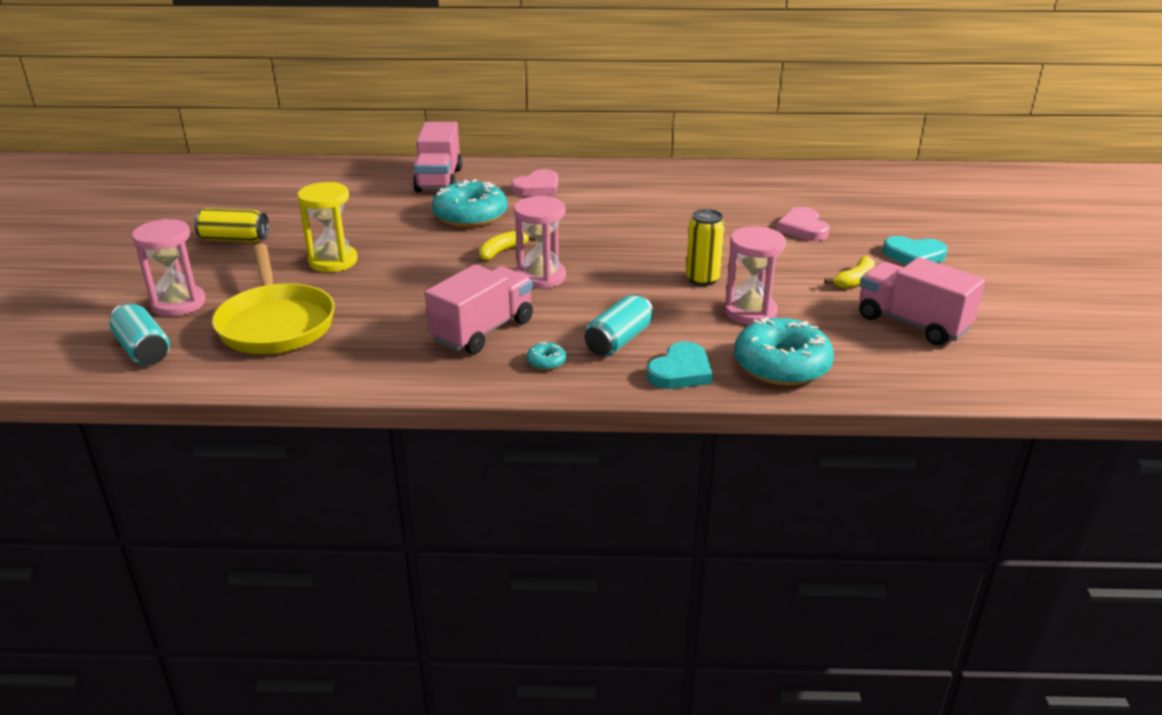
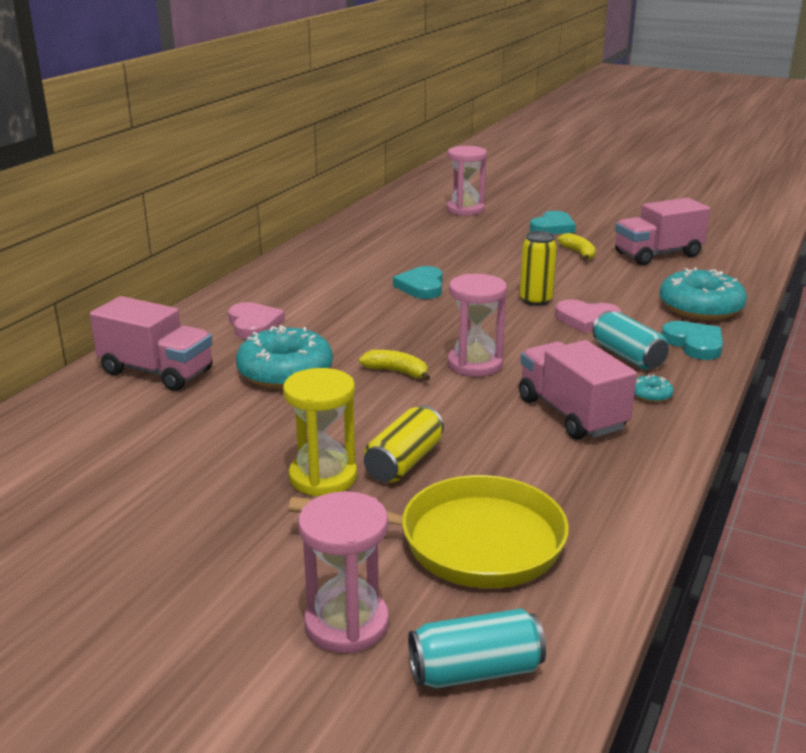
camera: 65 degrees left, 5 degrees down
(234, 239) = (167, 549): yellow can -> yellow can (404, 462)
(502, 251) = (396, 372): yellow banana -> yellow banana turned 135 degrees clockwise
(676, 227) = (421, 286): none -> turquoise heart
(750, 312) = (607, 297): pink hourglass -> pink hourglass (465, 210)
(803, 228) = (472, 246): pink heart -> pink heart (587, 320)

